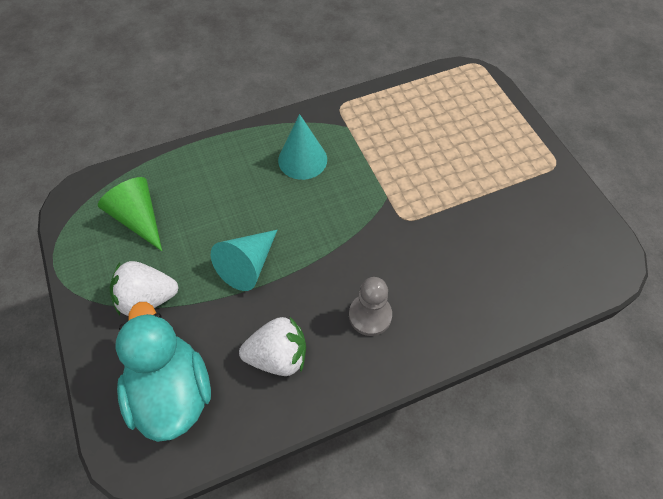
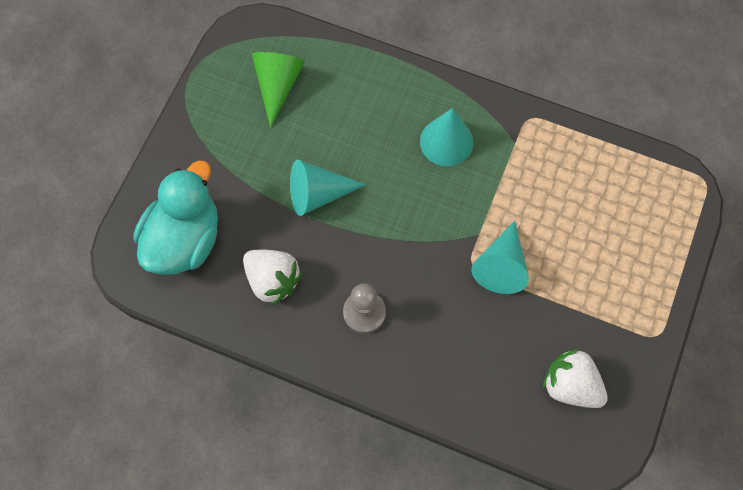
camera: 45 degrees right, 10 degrees up
(147, 298) = (228, 157): white strawberry -> white strawberry (570, 385)
(423, 204) = (501, 265): none -> turquoise cone

